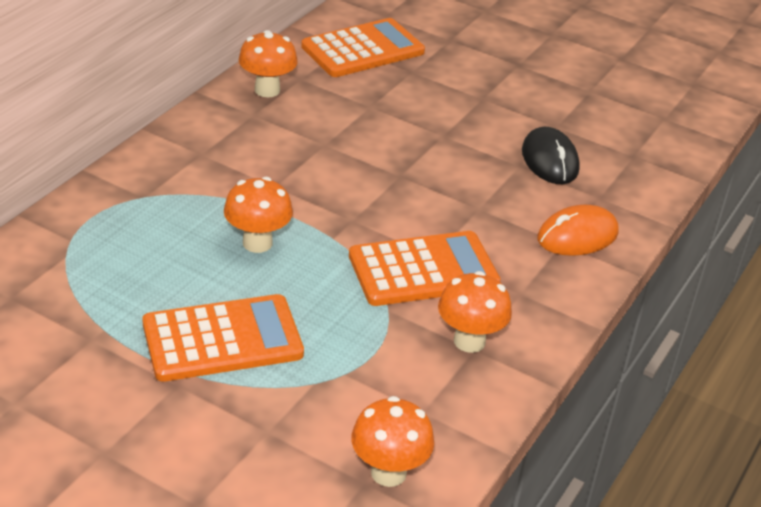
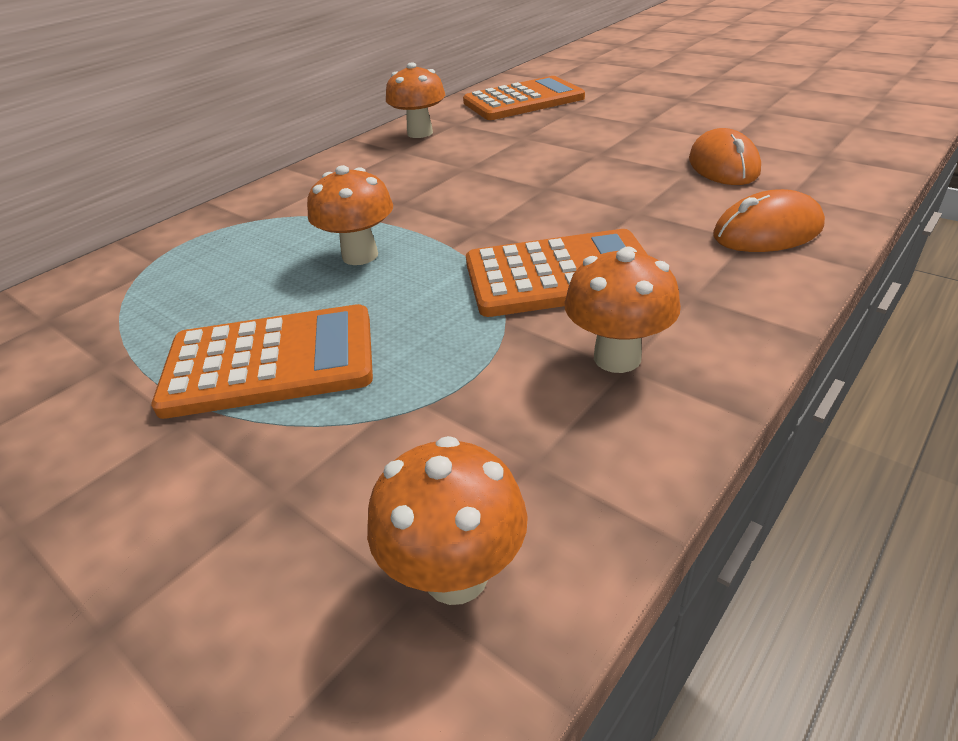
camera: 15 degrees right, 0 degrees up
(549, 160) = (723, 166): black mouse -> orange mouse

